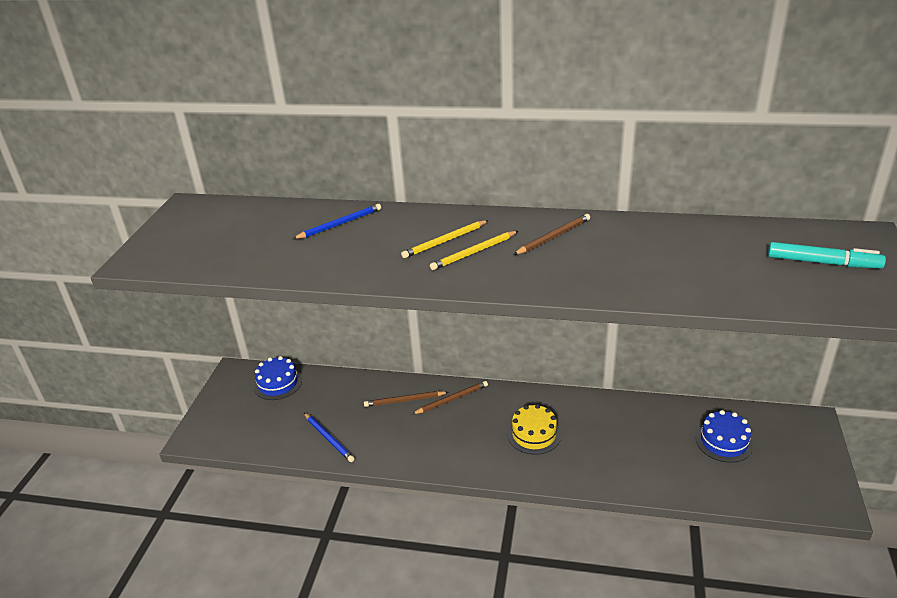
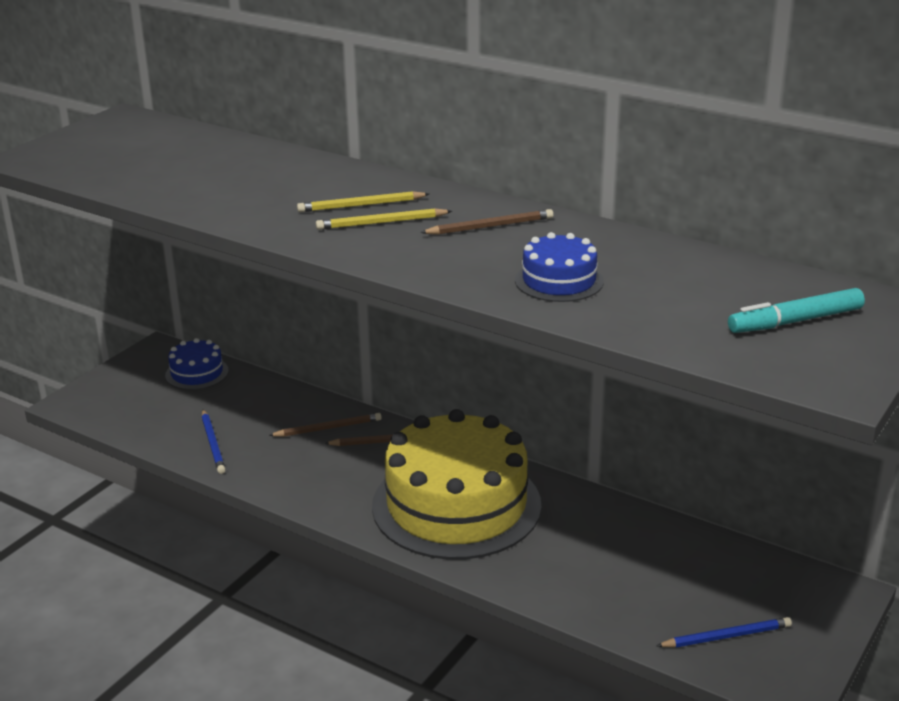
camera: 20 degrees right, 5 degrees down
(340, 224) = (264, 166): blue pencil -> blue pencil (726, 636)
(404, 400) = (328, 428): brown pencil -> brown pencil turned 150 degrees clockwise
(534, 434) = (456, 505): yellow cake -> yellow cake, size x2.30
(724, 441) = (699, 581): blue cake -> blue cake (559, 281)
(823, 263) = (795, 321): turquoise marker -> turquoise marker turned 120 degrees clockwise

